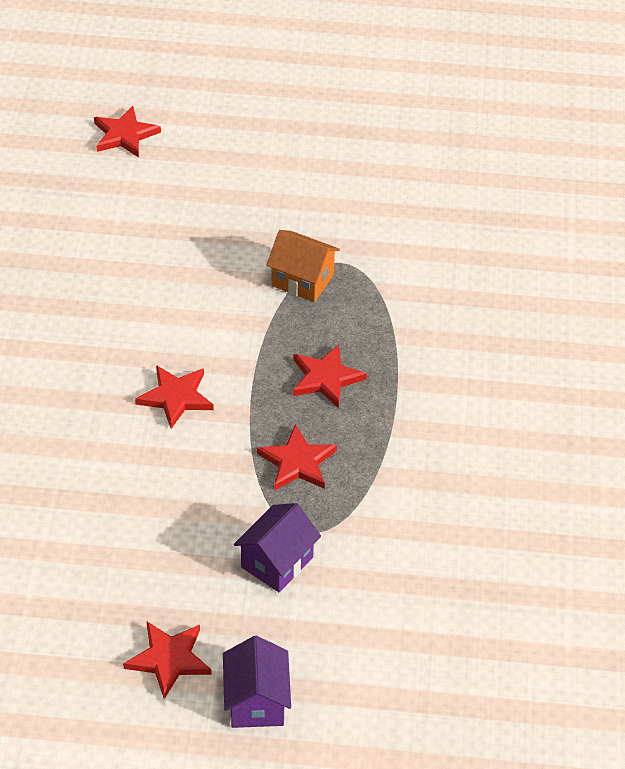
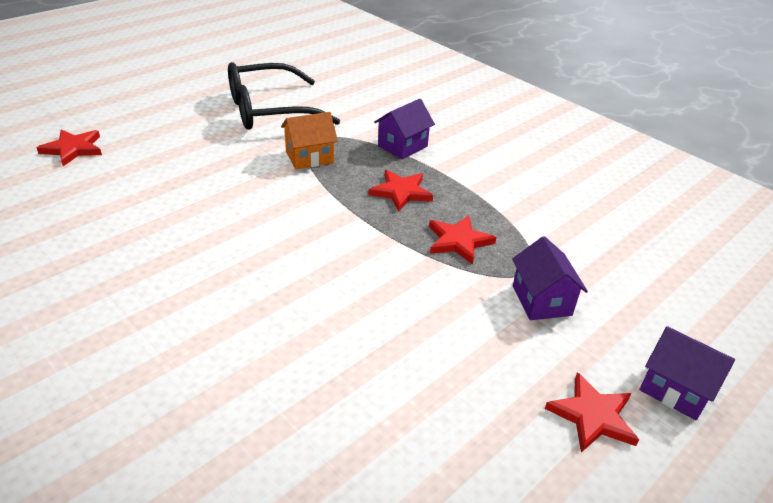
camera: 50 degrees left, 10 degrees down
(176, 397) = (331, 259): red star -> none
(345, 194) = (269, 110): none -> black glasses
(408, 328) = (402, 146): none -> purple house

